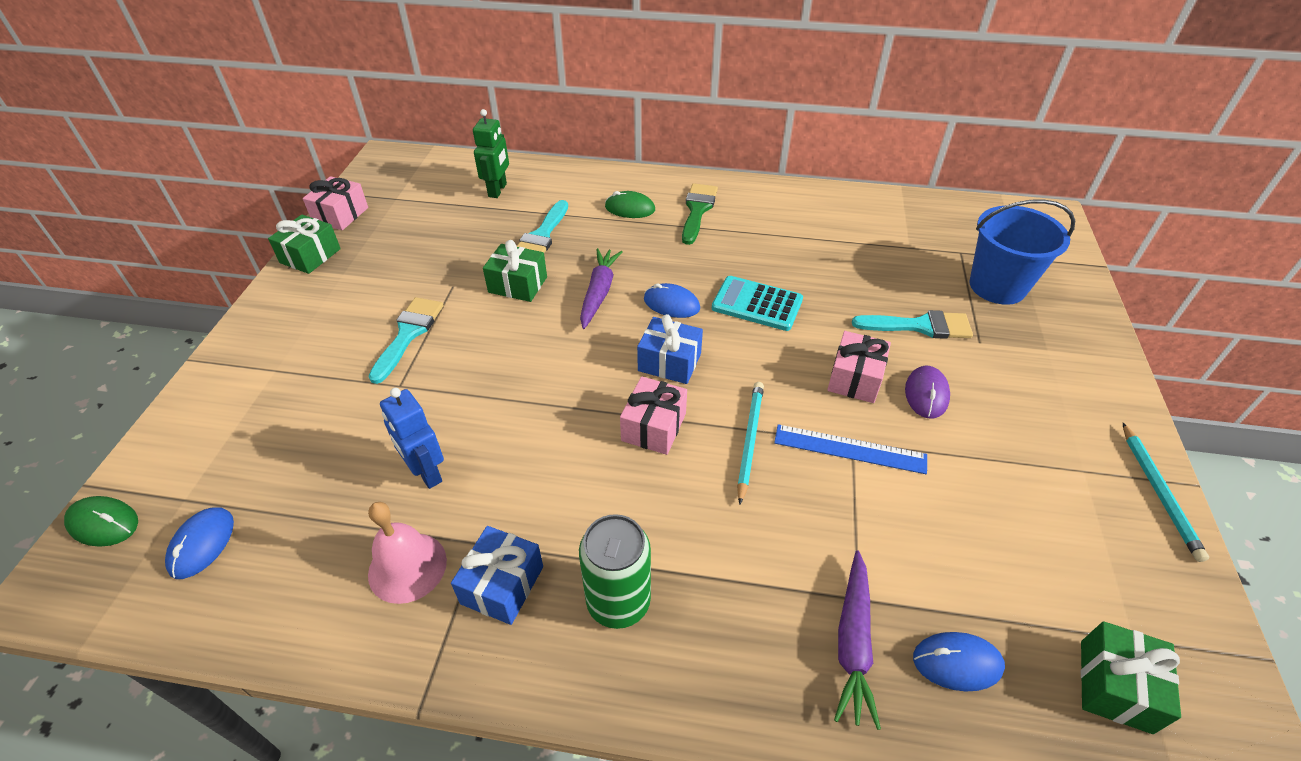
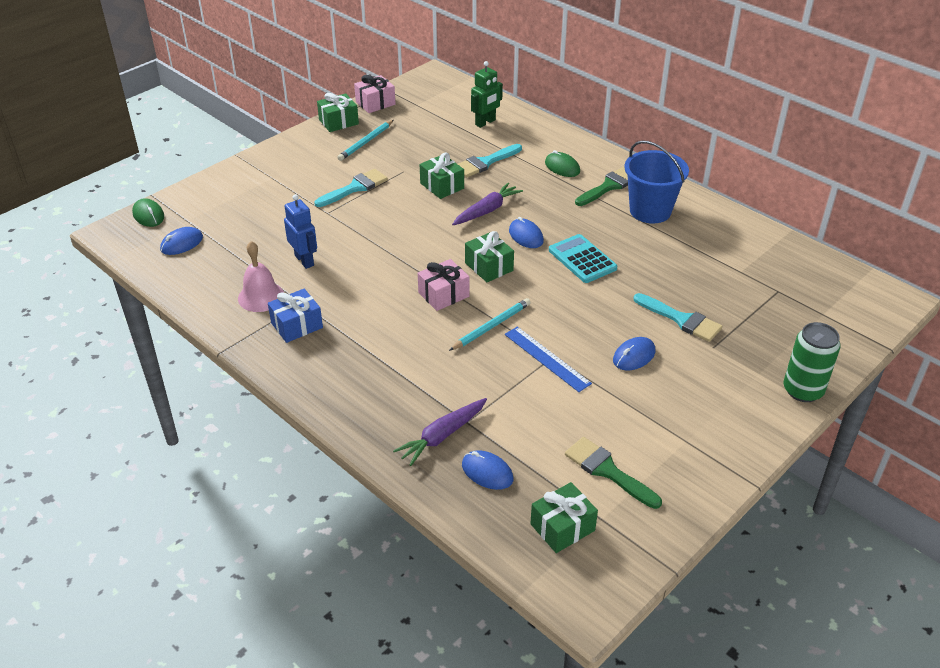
camera: 35 degrees right, 5 degrees down
(426, 472) = (304, 260): blue robot -> blue robot turned 150 degrees clockwise
(618, 602) = (344, 360): green can -> green can (803, 390)
(669, 362) = (489, 267): blue gift -> green gift
(855, 378) = (596, 327): pink gift -> none
(926, 394) = (634, 356): purple mouse -> blue mouse
(997, 286) = (776, 323): blue bucket -> blue bucket (650, 211)
(1065, 564) = (607, 471): none -> green brush
(1158, 492) = (722, 475): turquoise pencil -> turquoise pencil (366, 142)

